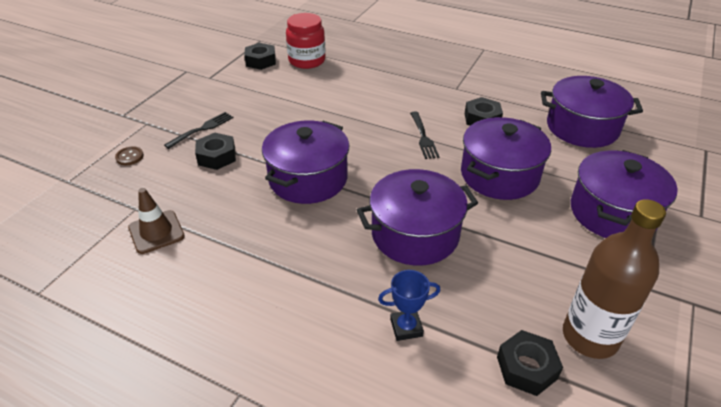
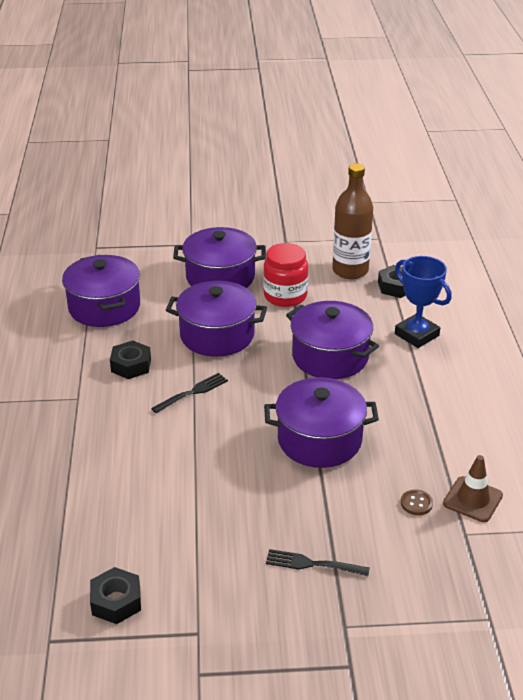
camera: 120 degrees left, 5 degrees down
(129, 157) = (409, 595): brown button -> brown button (416, 503)
(217, 156) = (345, 521): black nut -> none
(307, 61) = (85, 551): red jar -> red jar (285, 296)
(406, 327) = (416, 335): blue trophy -> blue trophy, size x1.63

